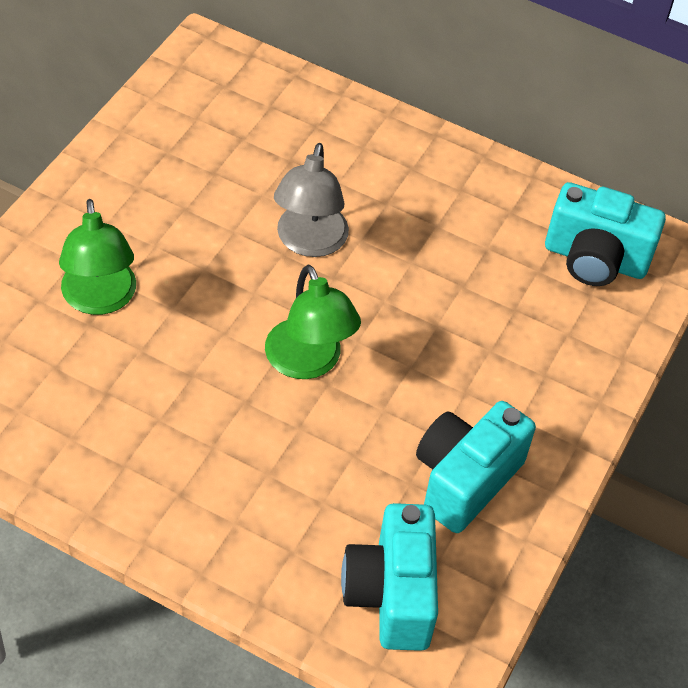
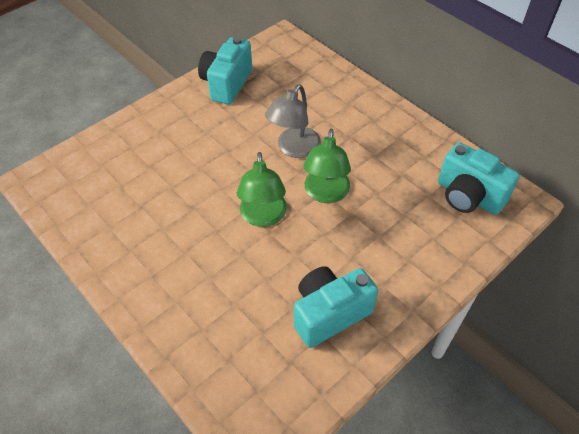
camera: 25 degrees right, 0 degrees up
(100, 299) = (163, 155): green lamp -> green lamp (326, 194)
(391, 594) = (250, 376): turquoise camera -> turquoise camera (227, 84)

